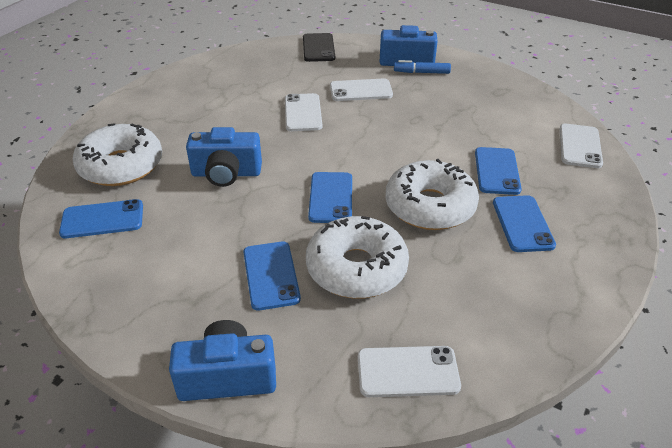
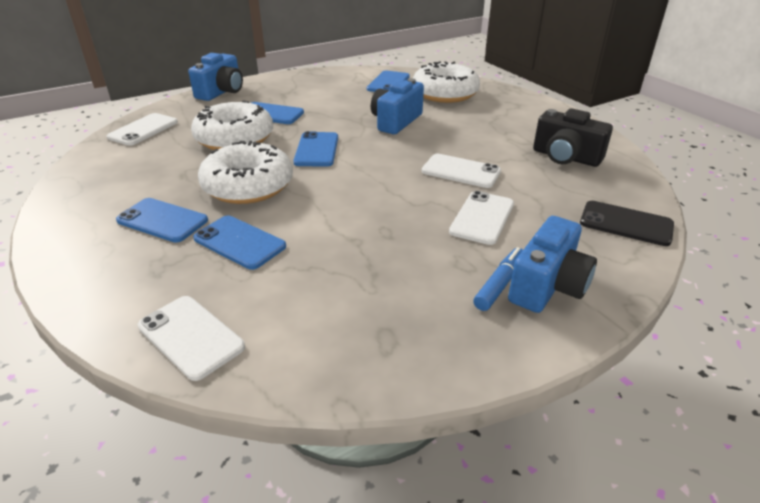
camera: 120 degrees right, 5 degrees down
(239, 77) = (565, 157): none -> black camera
(331, 197) = (316, 150): blue phone -> blue phone turned 60 degrees clockwise

